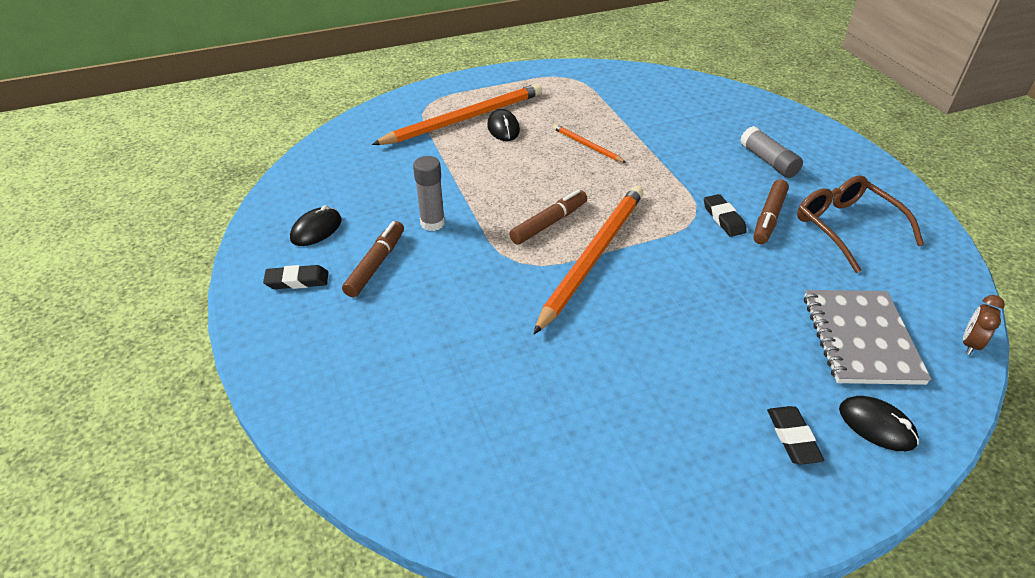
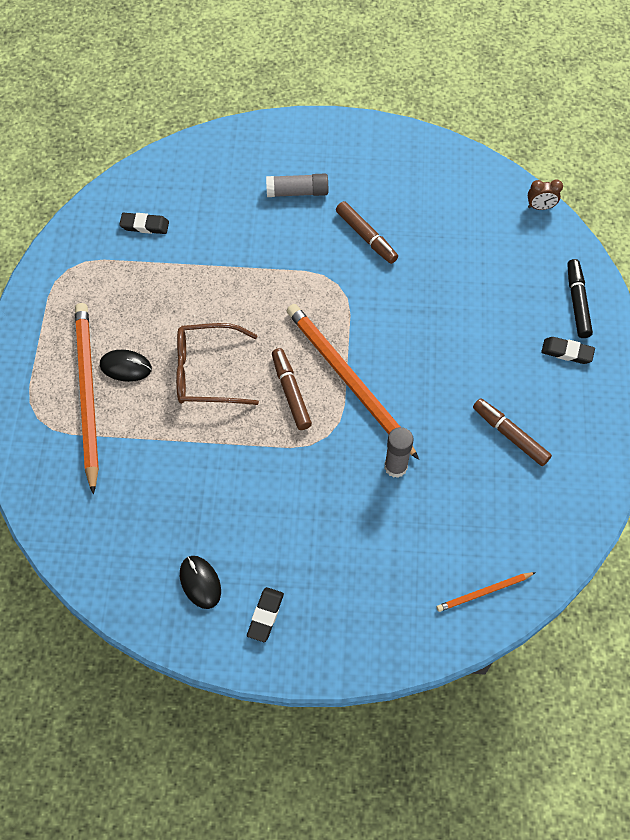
camera: 65 degrees left, 20 degrees up
(376, 264) = (275, 546): brown marker -> brown marker (510, 435)
(432, 223) = (242, 482): grey glue stick -> grey glue stick (395, 467)
(587, 145) = (196, 311): orange pencil -> orange pencil (484, 592)
(723, 218) = (351, 267): black eraser -> black eraser (145, 225)
(847, 228) = (403, 195): brown glasses -> brown glasses (208, 372)
(861, 339) = (509, 262): grey notebook -> none
(876, 426) = (577, 302): black mouse -> black marker
(970, 344) = (540, 207): brown clock -> brown clock turned 60 degrees counterclockwise

